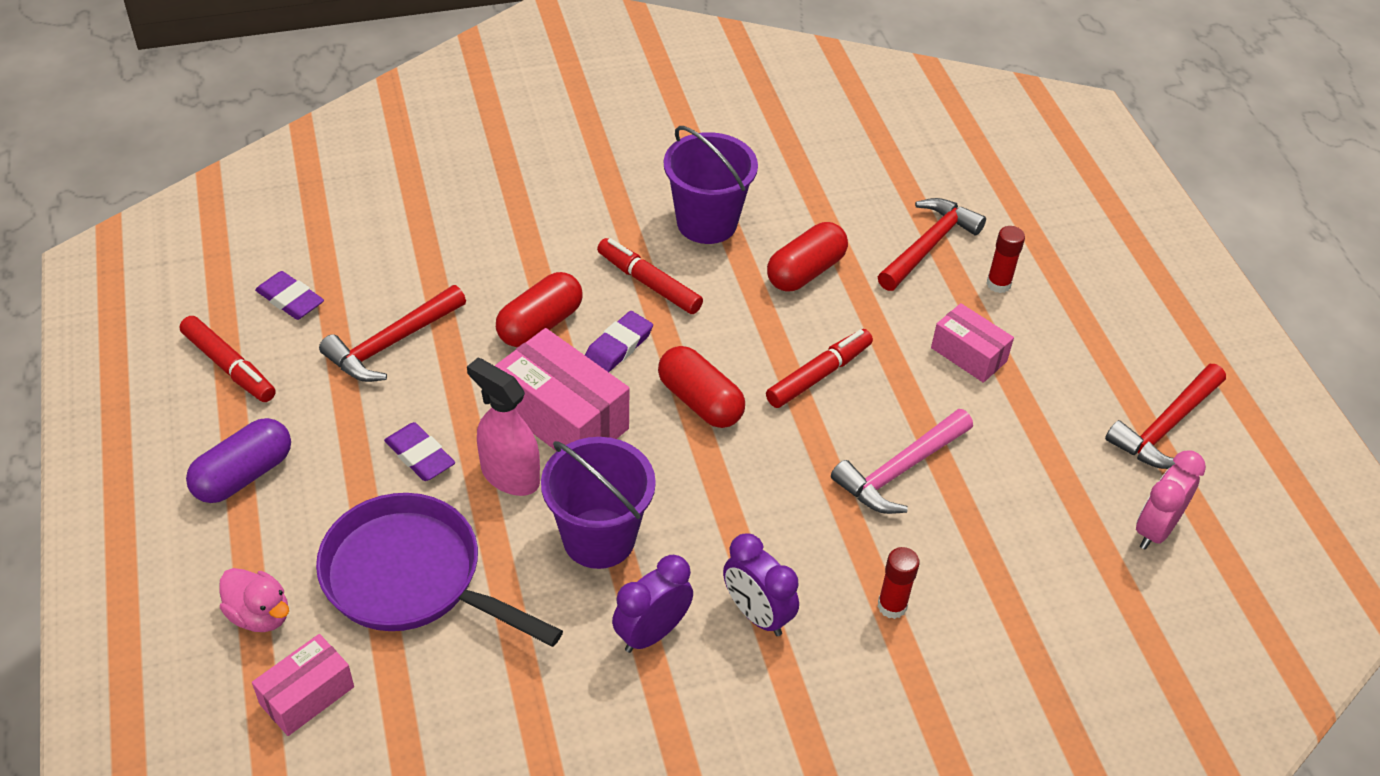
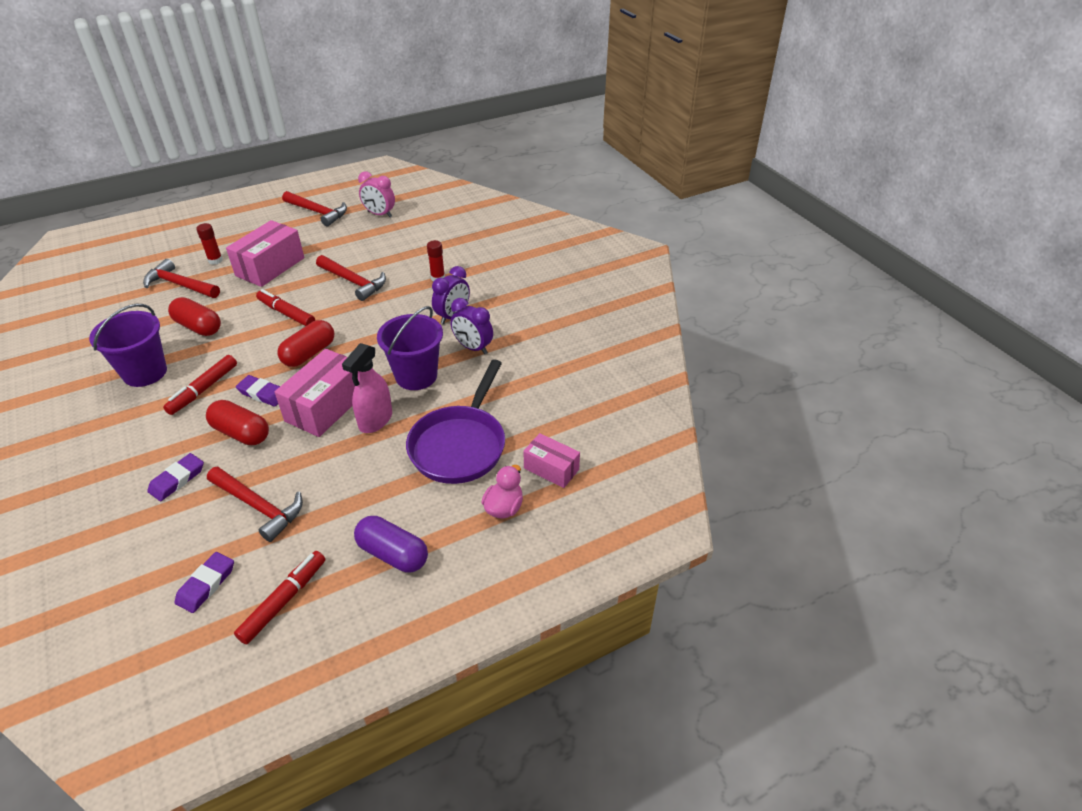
camera: 100 degrees left, 5 degrees down
(420, 456) = (364, 465): purple eraser -> purple eraser (177, 480)
(900, 470) = (353, 282): pink hammer -> red hammer
(968, 355) = (270, 267): pink box -> pink box, size x1.67

